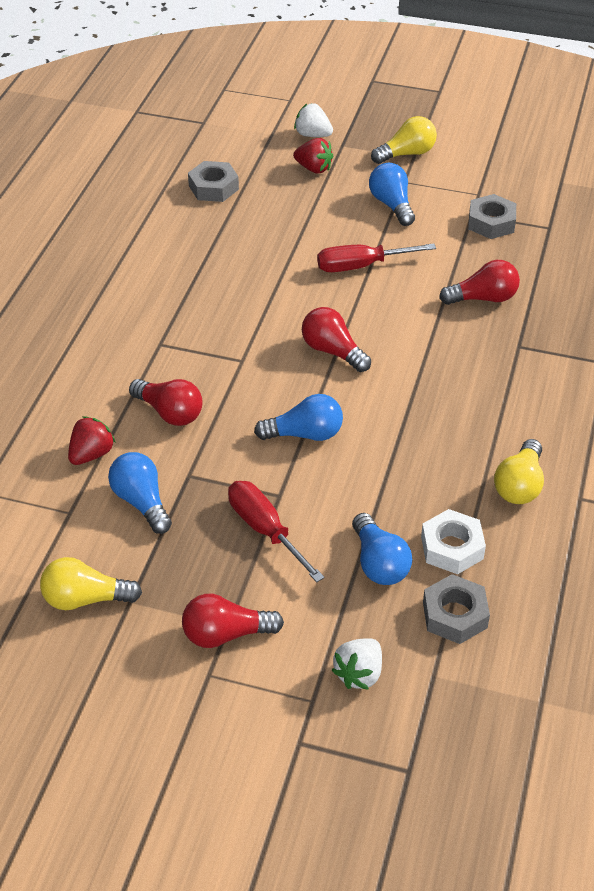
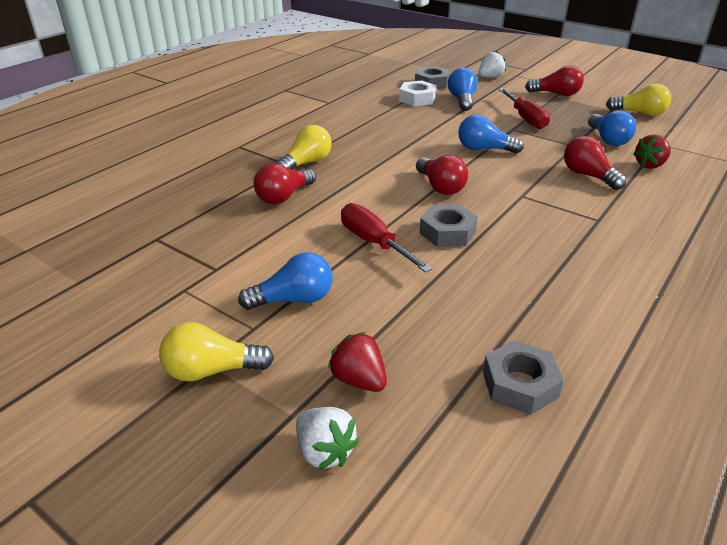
camera: 160 degrees left, 10 degrees down
(361, 266) = (374, 243): red screwdriver -> red screwdriver turned 135 degrees counterclockwise
(392, 205) = (293, 299): blue light bulb -> blue light bulb turned 105 degrees counterclockwise
(483, 298) = (284, 196): red light bulb -> red light bulb turned 60 degrees counterclockwise
(491, 223) = (206, 255): grey nut -> grey nut (447, 232)
(519, 485) = (358, 110): yellow light bulb -> yellow light bulb (306, 163)

